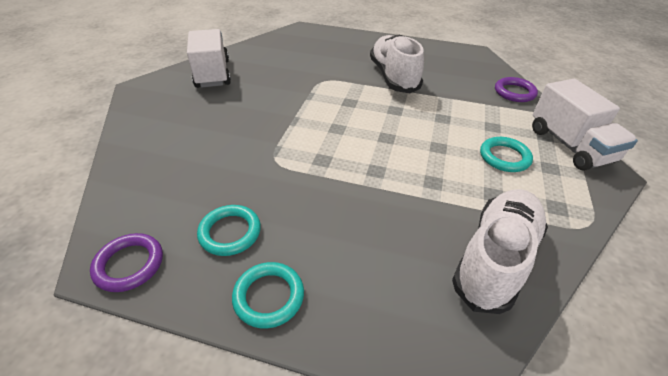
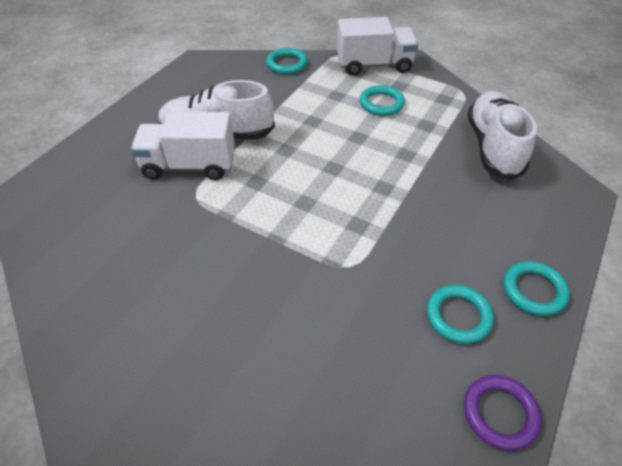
camera: 75 degrees left, 5 degrees up
(212, 74) = (106, 324): white truck -> white truck (189, 165)
(495, 258) = (493, 147): white shoe -> white shoe turned 45 degrees clockwise
(514, 92) = (287, 64): purple ring -> turquoise ring

